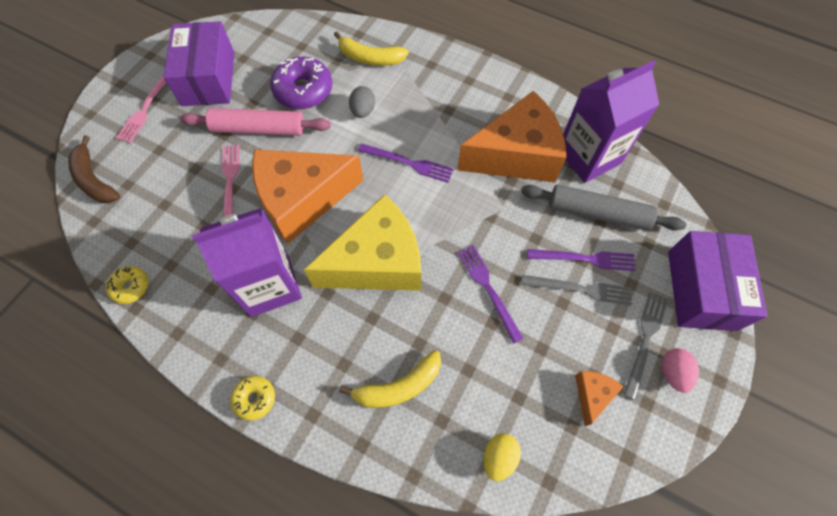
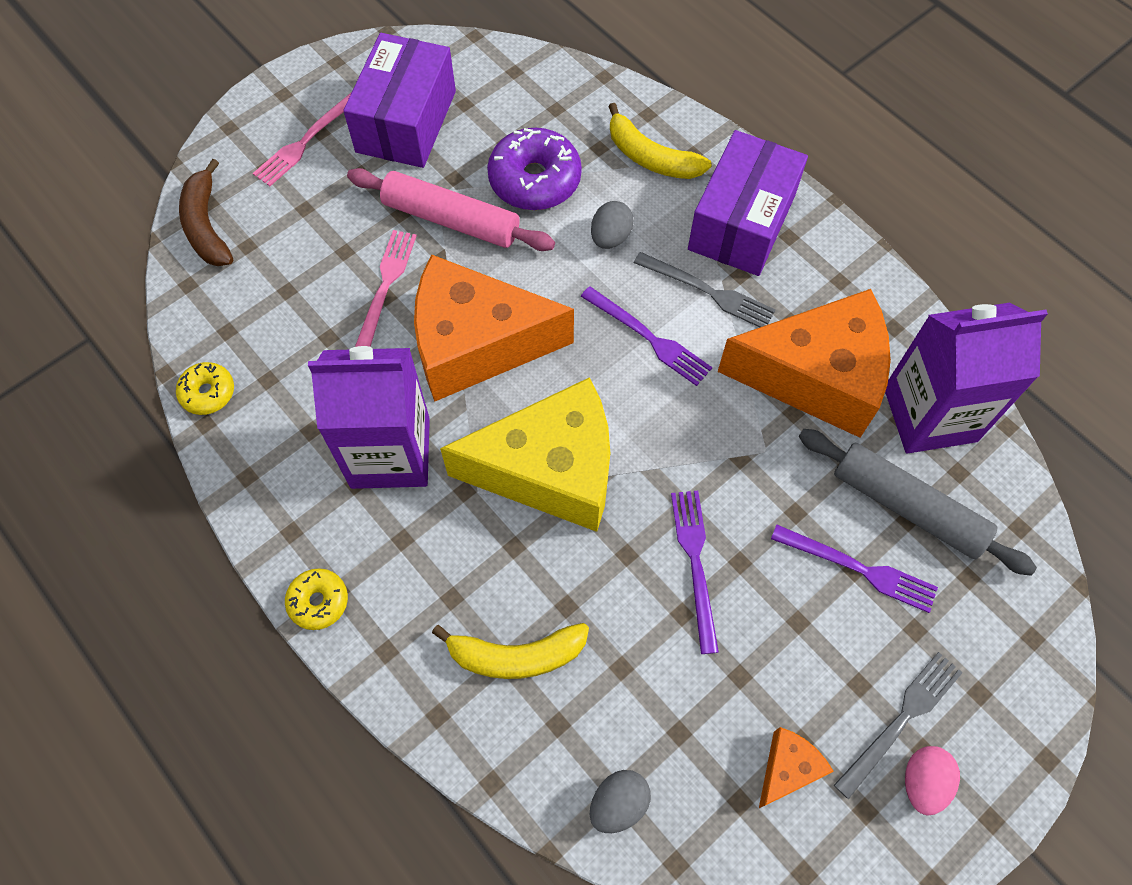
camera: 20 degrees right, 0 degrees up
(499, 457) = (618, 803): yellow egg -> grey egg
(580, 289) = (833, 611): grey fork -> grey fork (708, 292)
(701, 290) = (1022, 677): purple box -> purple box (741, 222)

